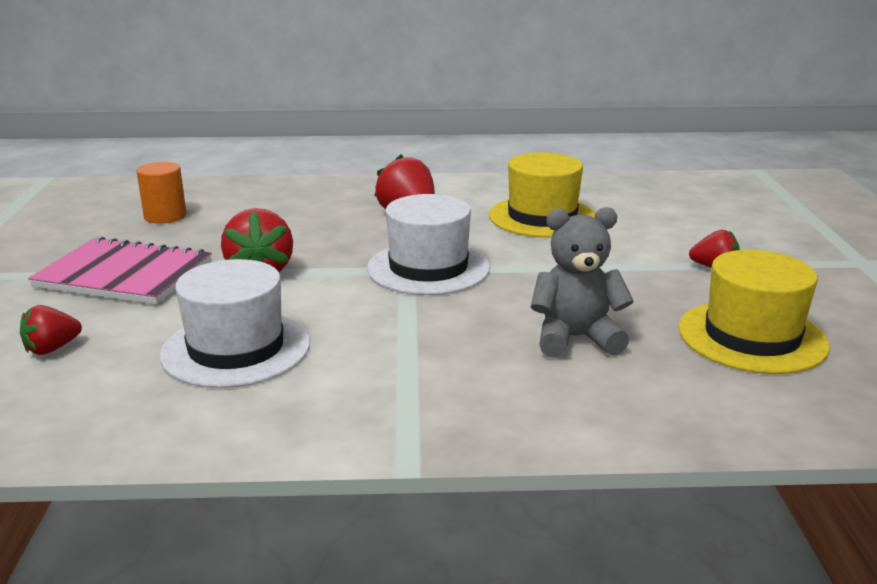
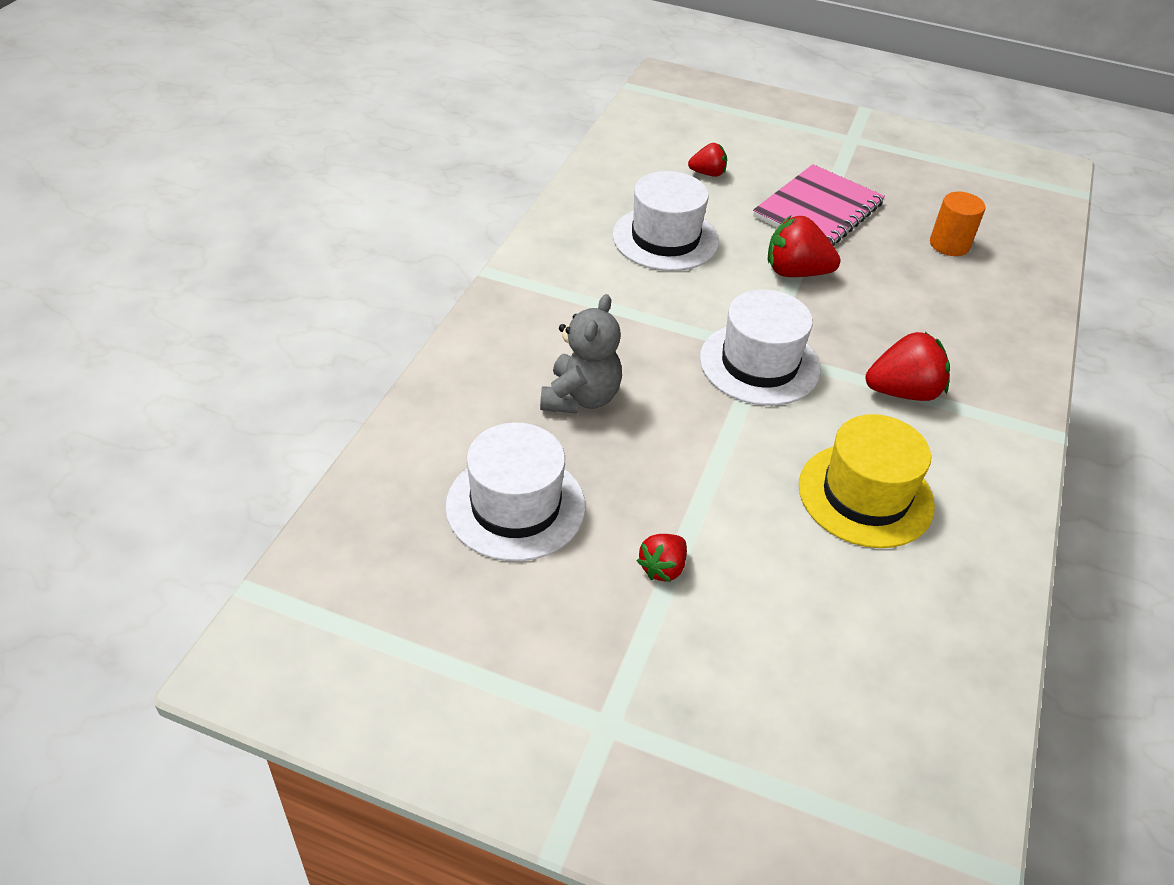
camera: 110 degrees right, 20 degrees up
(52, 349) = (707, 173): red strawberry -> red strawberry turned 105 degrees clockwise
(752, 337) = (515, 506): yellow hat -> white hat

